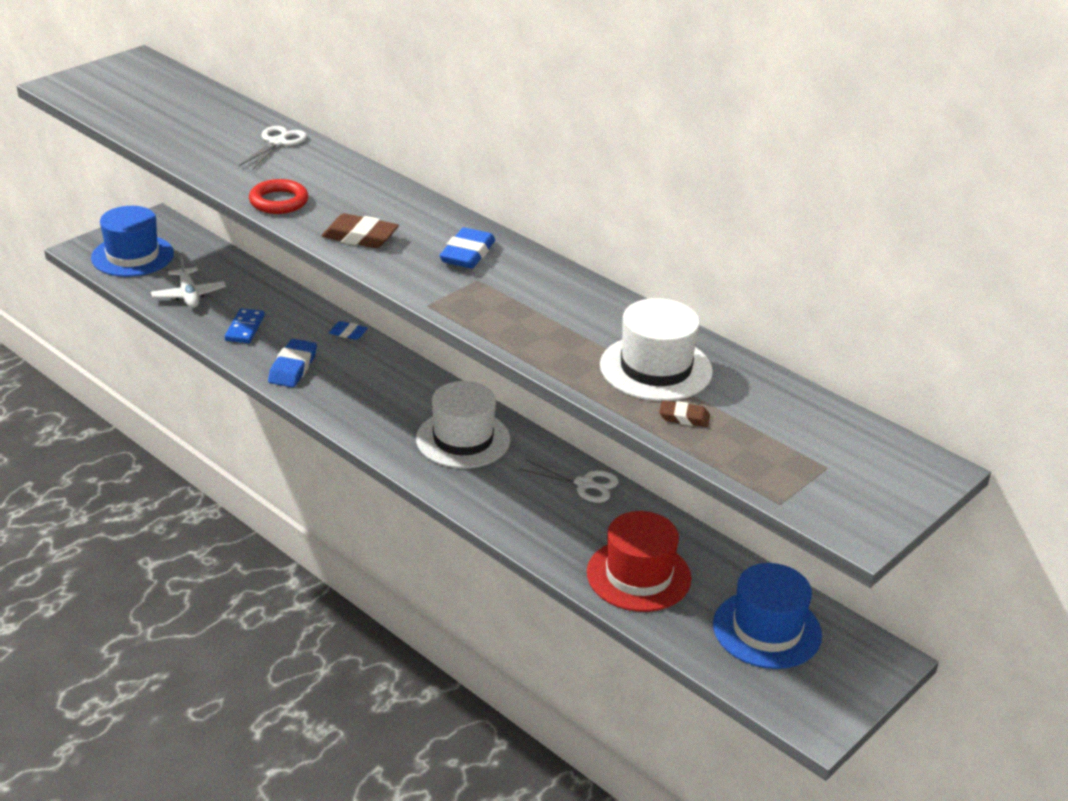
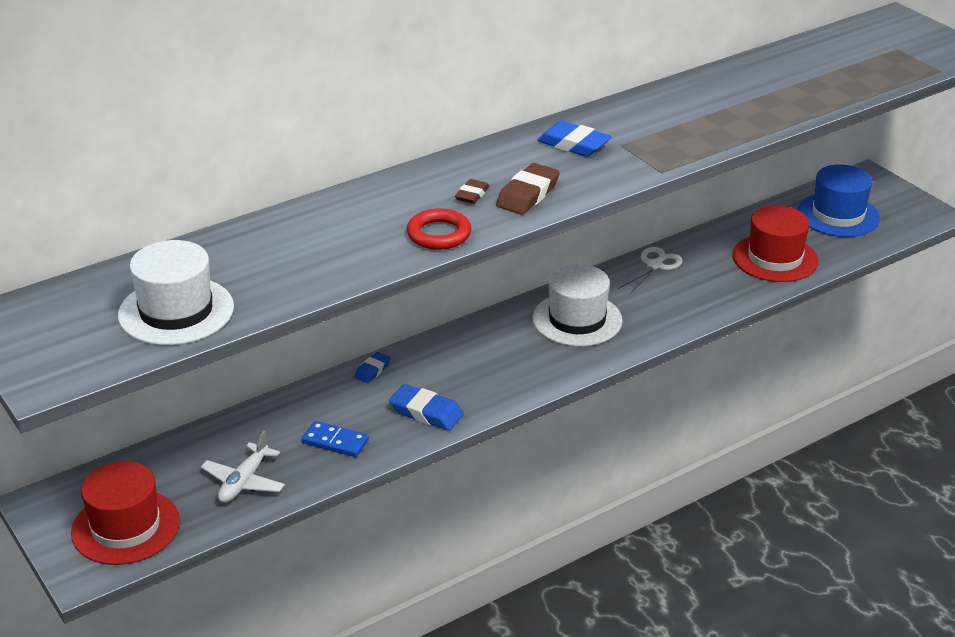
camera: 75 degrees left, 0 degrees up
(132, 256) = (125, 527): blue hat -> red hat
(189, 295) = (244, 481): white plane -> white plane turned 120 degrees clockwise
(277, 143) = (297, 227): white scissors -> none
(656, 368) = (770, 88): white hat -> white hat (176, 311)
(684, 417) = (838, 87): brown eraser -> brown eraser (472, 195)

